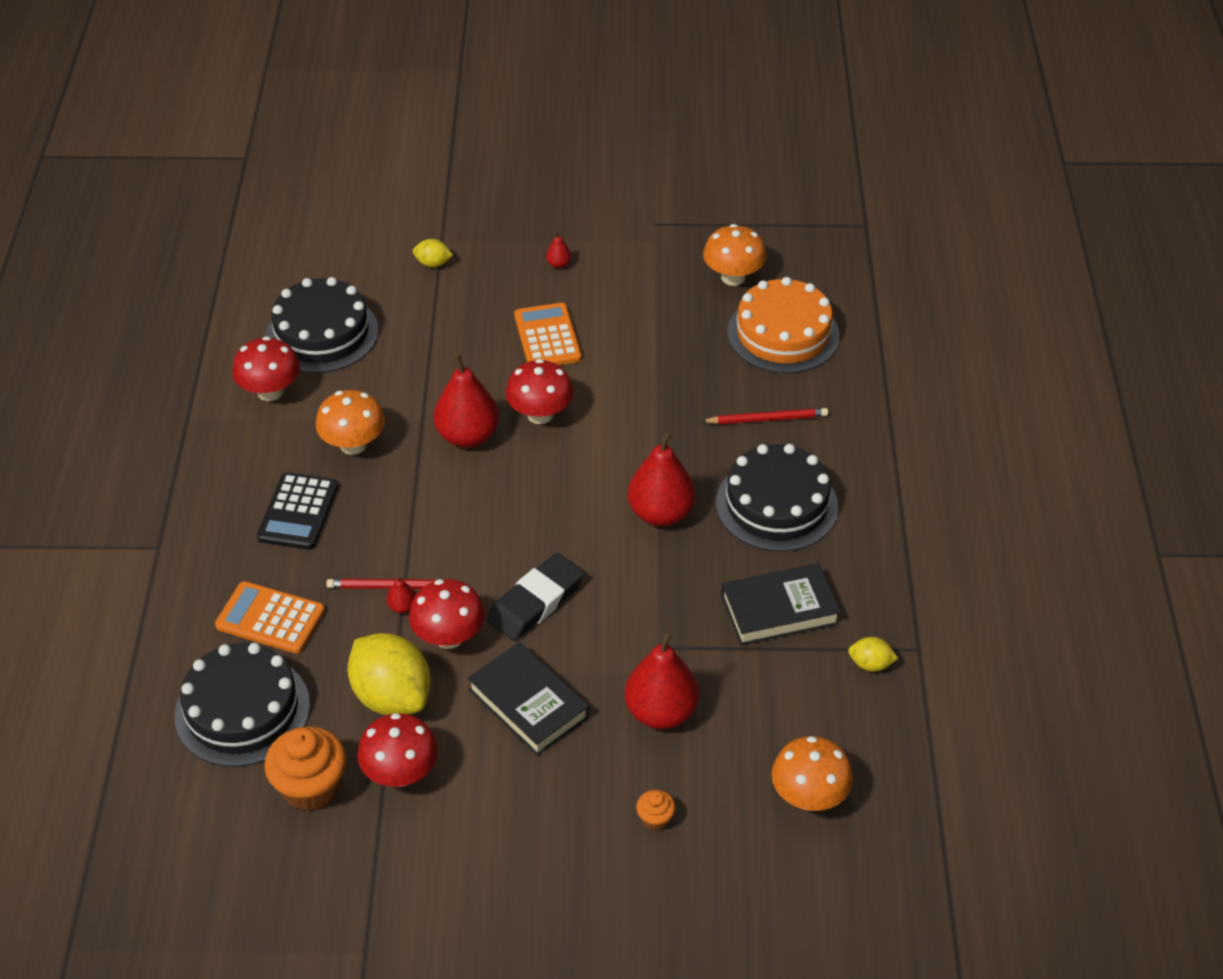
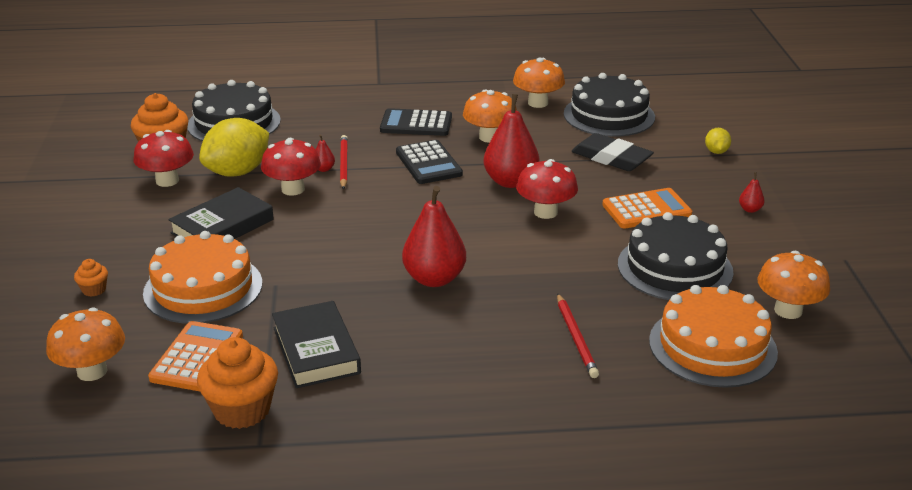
camera: 85 degrees right, 15 degrees down
(270, 391) = (538, 103): red mushroom -> orange mushroom
(270, 618) = (314, 124): orange calculator -> orange calculator (197, 357)
(408, 505) = (428, 163): none -> black calculator
(536, 602) = (328, 223): black eraser -> black eraser (611, 158)
(661, 712) = (203, 288): red pear -> orange cake
(777, 505) = (454, 346): black cake -> black cake (675, 268)
(870, 664) = (242, 410): yellow lemon -> orange cupcake

